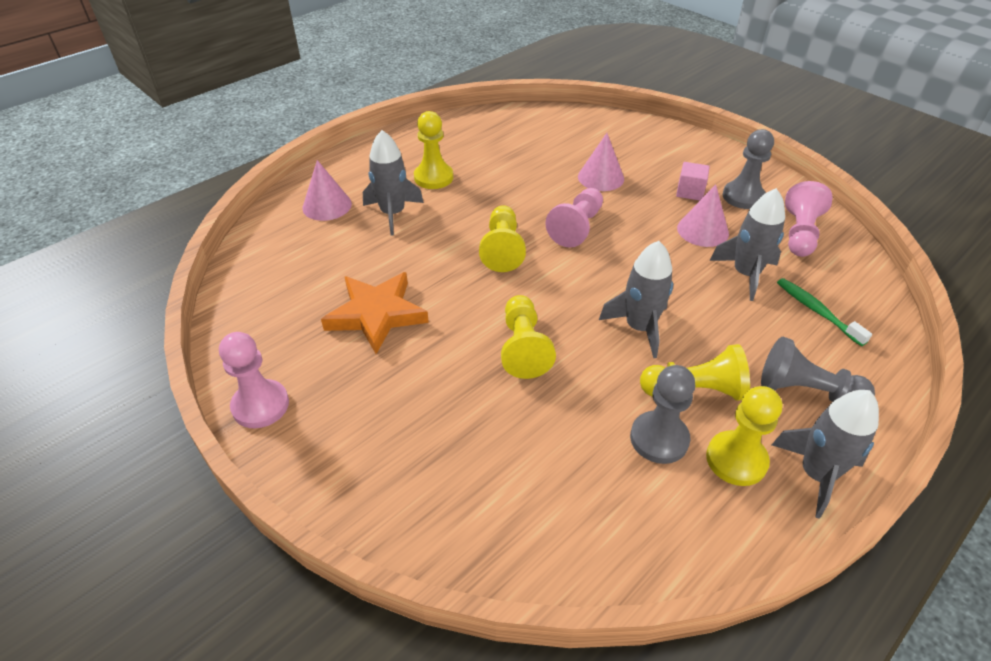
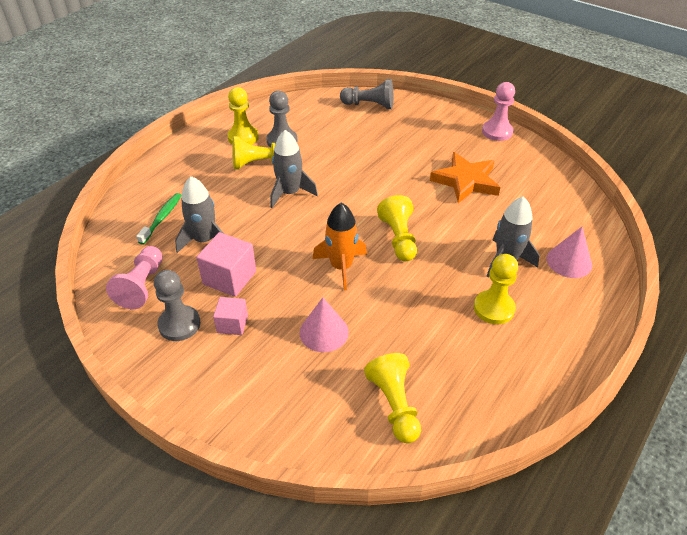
camera: 170 degrees right, 0 degrees up
(523, 347) = (363, 173): yellow pawn -> yellow pawn (394, 405)
(576, 227) = (341, 267): pink pawn -> orange rocket
(702, 230) = (229, 278): pink cone -> pink cube
(805, 390) = (193, 170): grey pawn -> grey pawn (369, 105)
(816, 311) = (162, 218): green toothbrush -> green toothbrush turned 120 degrees counterclockwise
(816, 474) = (204, 136): grey rocket -> none

